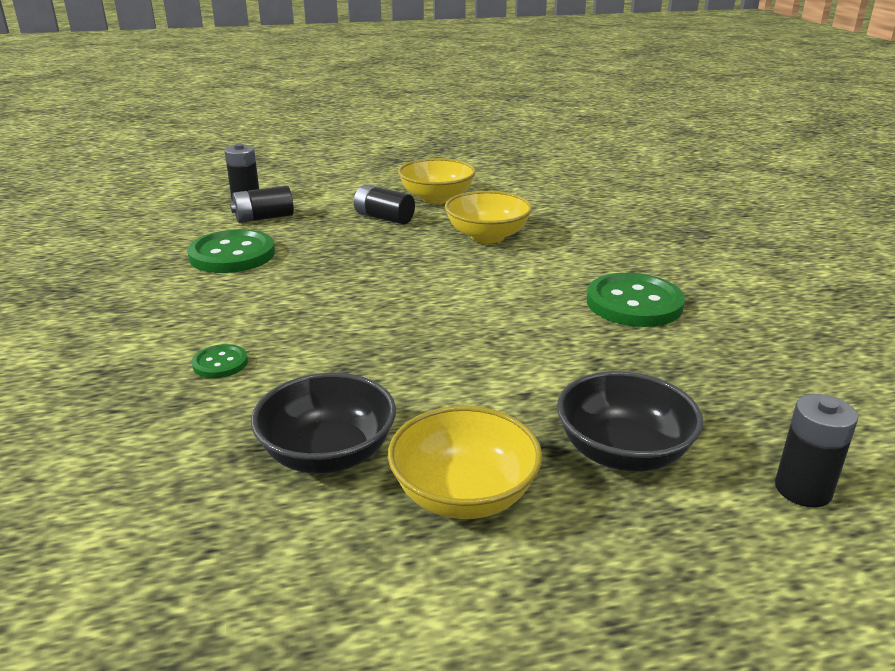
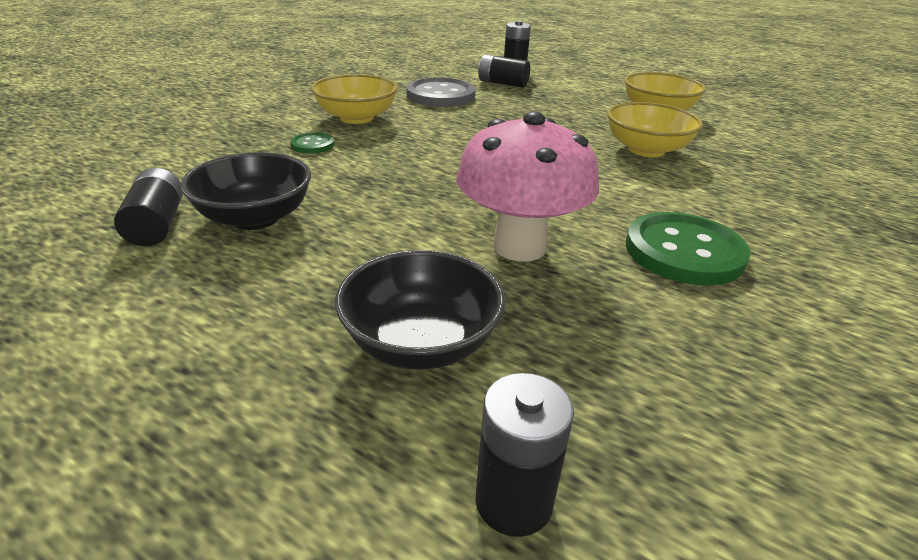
camera: 45 degrees right, 5 degrees up
(232, 255) = (440, 95): green button -> grey button
(384, 218) = (585, 110): black battery -> black battery (157, 225)
(464, 494) = (265, 288): yellow bowl -> yellow bowl (356, 118)
(552, 355) = (519, 247): none -> pink mushroom

